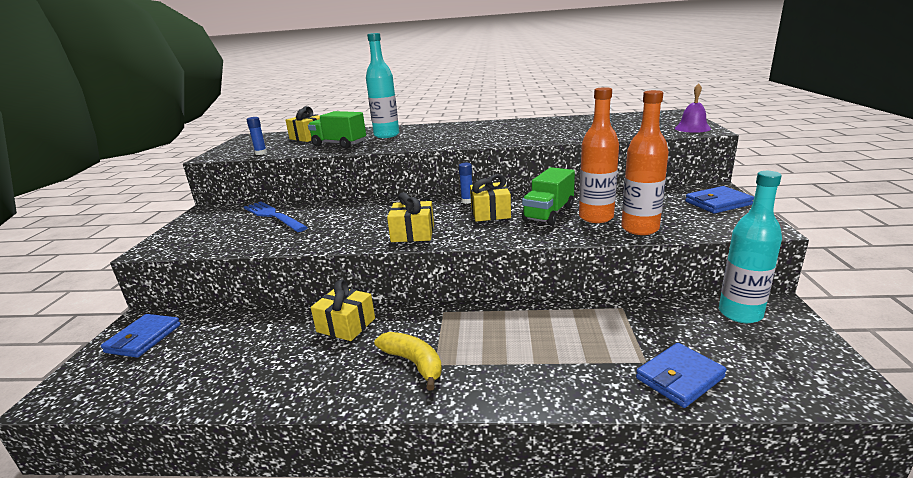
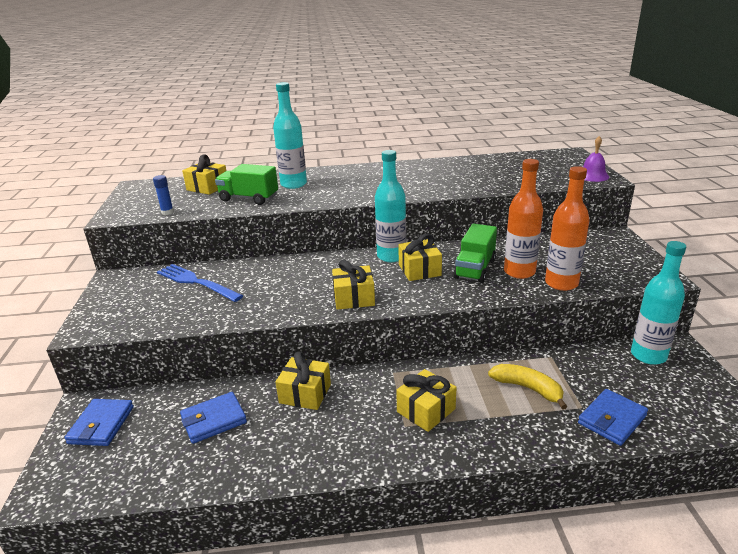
camera: 10 degrees left, 5 degrees up
(413, 363) = (385, 427): yellow banana -> yellow banana (528, 388)
(464, 351) = (426, 410): none -> yellow gift
(467, 201) = (391, 256): blue glue stick -> turquoise bottle
(718, 203) = (621, 251): blue wallet -> blue wallet (214, 420)

